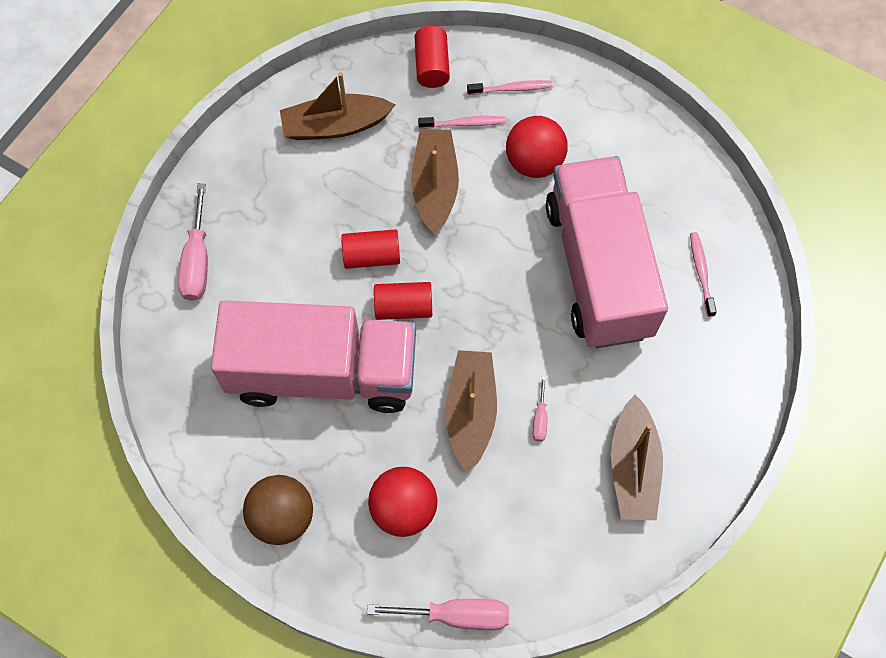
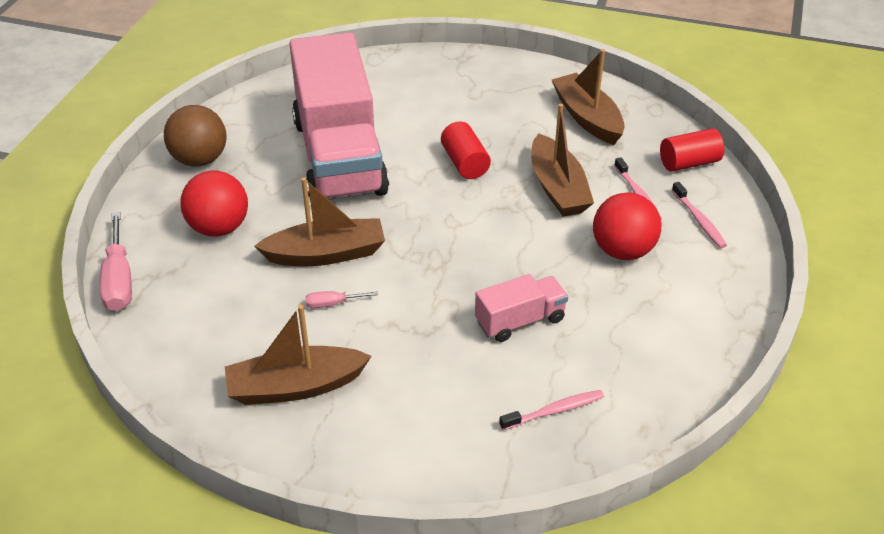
camera: 75 degrees right, 25 degrees down
(197, 260) = (419, 72): pink screwdriver -> none
(403, 307) = (420, 191): red cylinder -> none
(435, 186) = (558, 188): brown boat -> brown boat turned 90 degrees clockwise
(598, 269) = (520, 321): pink truck -> pink truck, size x0.43

